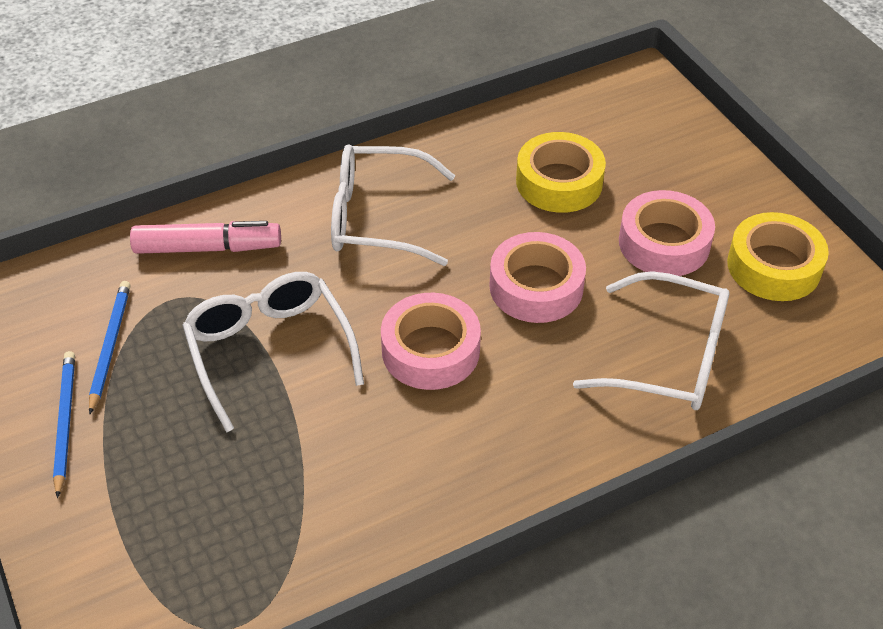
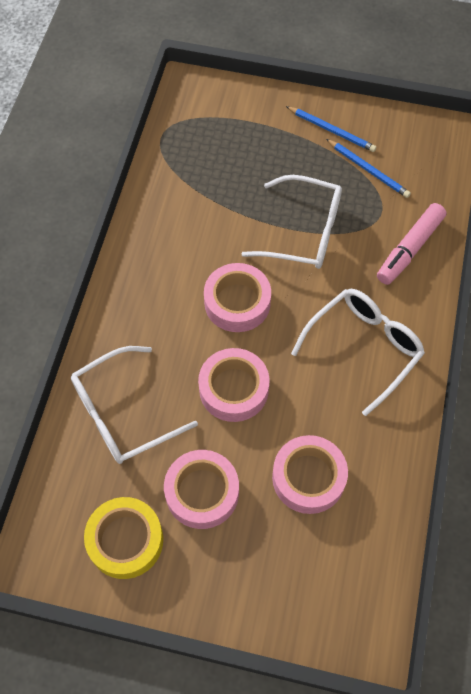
camera: 130 degrees right, 15 degrees up
(559, 182) = (308, 477): yellow tape -> pink tape

